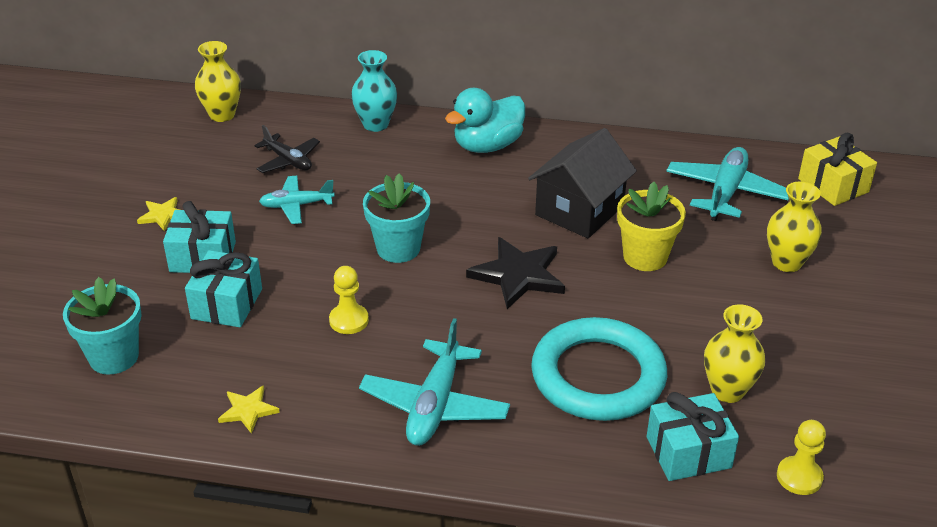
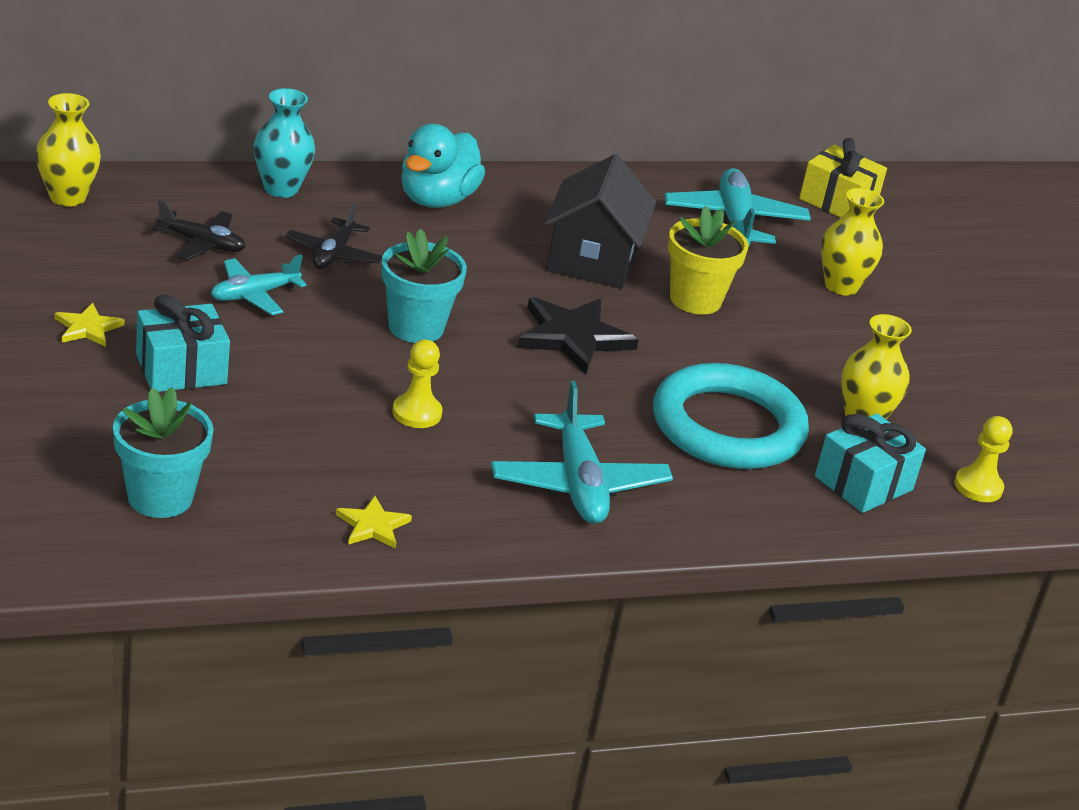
camera: 30 degrees left, 5 degrees down
(227, 304) = (255, 417): turquoise gift -> none
(378, 180) = (333, 254): none -> black plane

